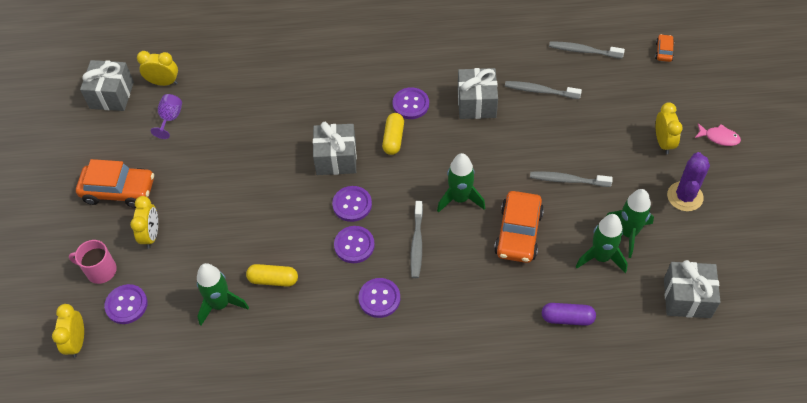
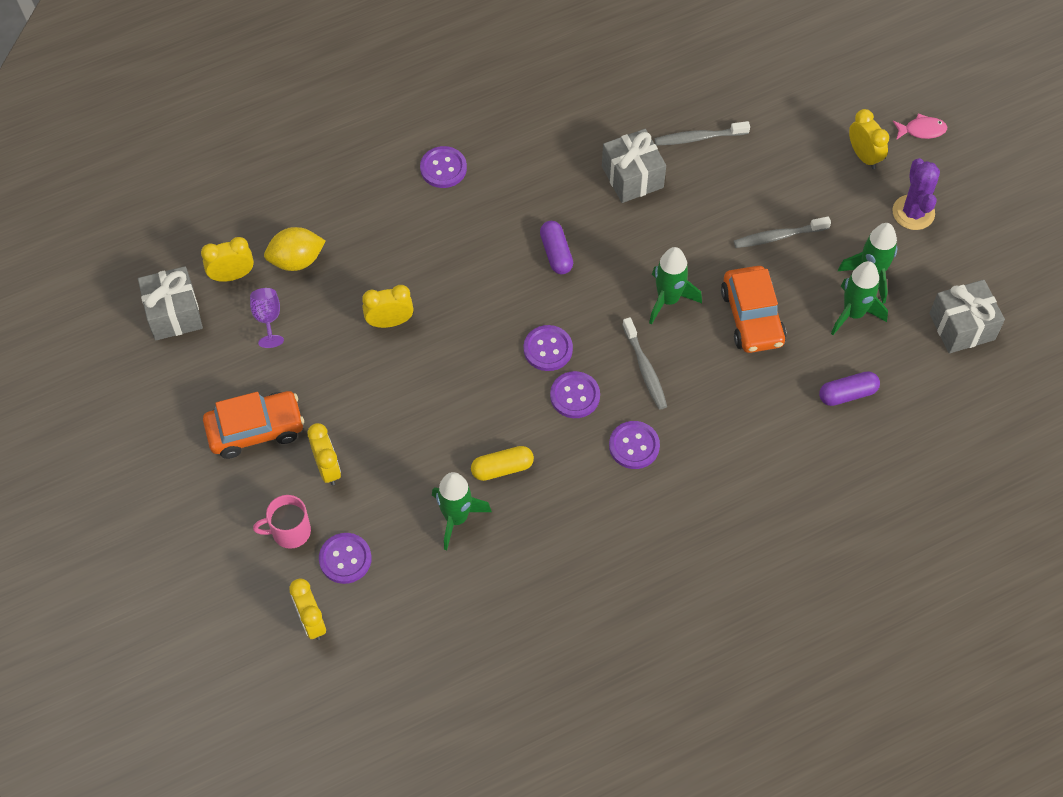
camera: 25 degrees left, 5 degrees up
(211, 86) = (296, 260): none -> yellow lemon
(250, 148) = (389, 322): none -> yellow clock
(336, 158) = (500, 300): grey gift -> none
(393, 139) = (556, 253): yellow capsule -> purple capsule
(410, 104) = (555, 204): purple button -> purple button (443, 168)
(583, 51) = (726, 71): grey toothbrush -> none
(663, 51) = (818, 43): orange car -> none

